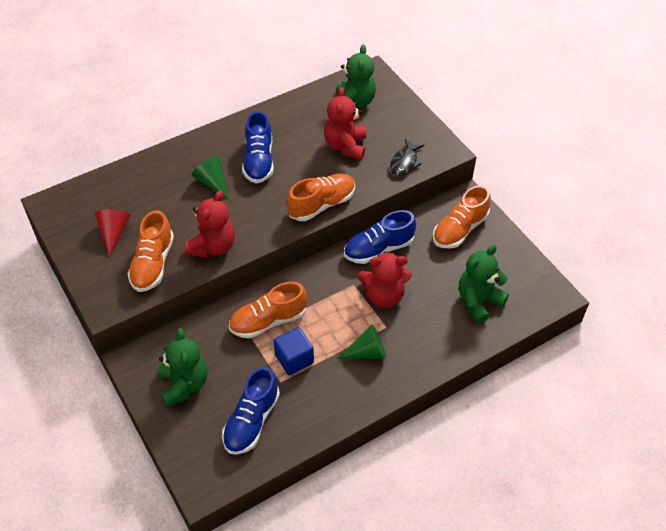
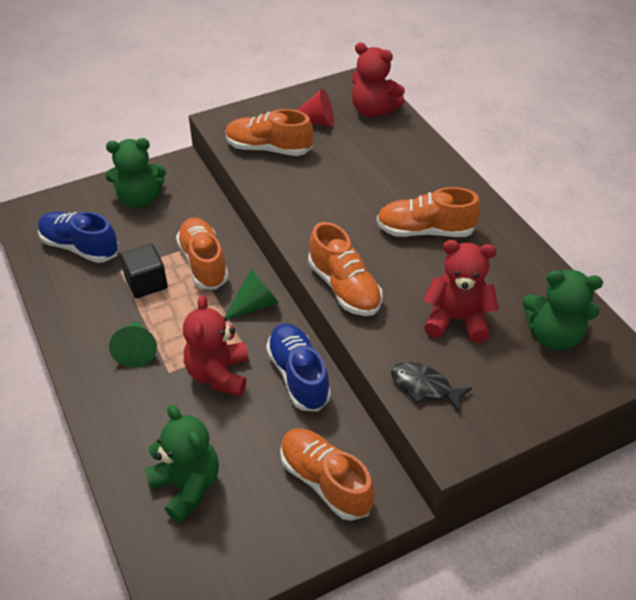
camera: 95 degrees right, 5 degrees down
(212, 182) = (387, 191): green cone -> green cone (254, 305)
(213, 246) = (286, 191): red teddy bear -> red teddy bear (373, 111)
(258, 161) = (425, 231): blue shoe -> orange shoe
(294, 359) = (146, 283): blue cube -> black cube

